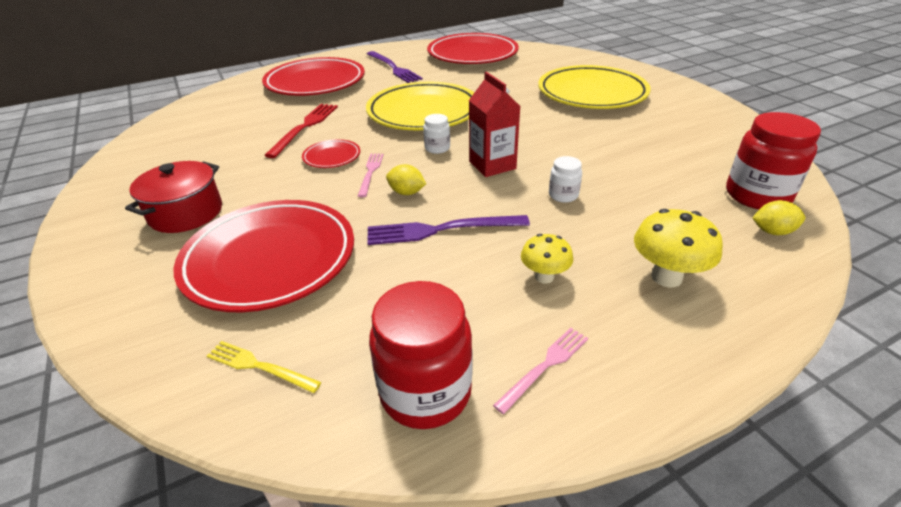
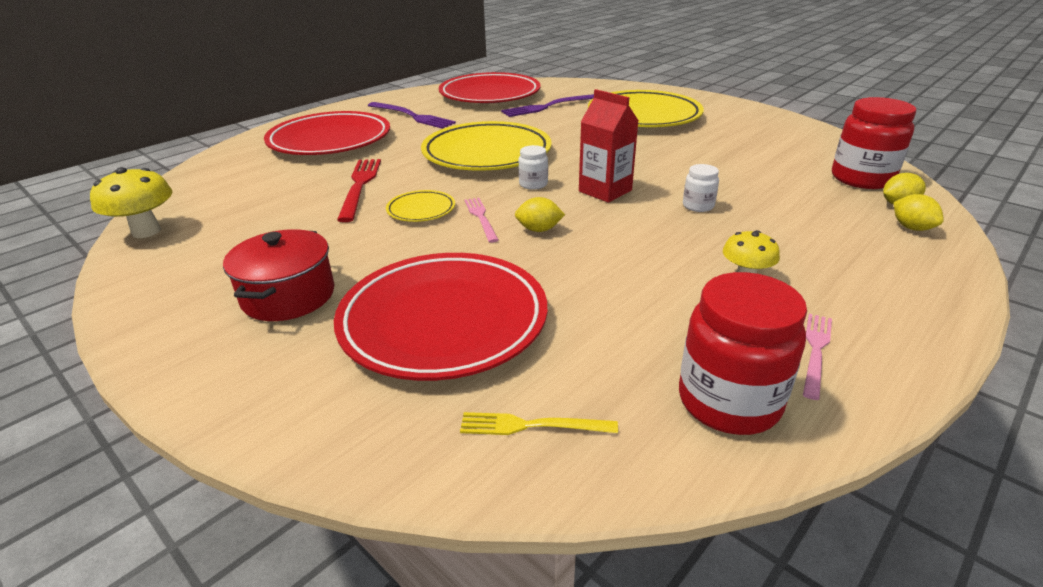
camera: 20 degrees left, 5 degrees down
(332, 157) = (421, 210): red plate -> yellow plate
(441, 230) = (608, 257): purple fork -> purple fork (549, 106)
(666, 277) = (849, 256): yellow mushroom -> yellow mushroom (146, 231)
(763, 261) = (911, 228): none -> yellow lemon

